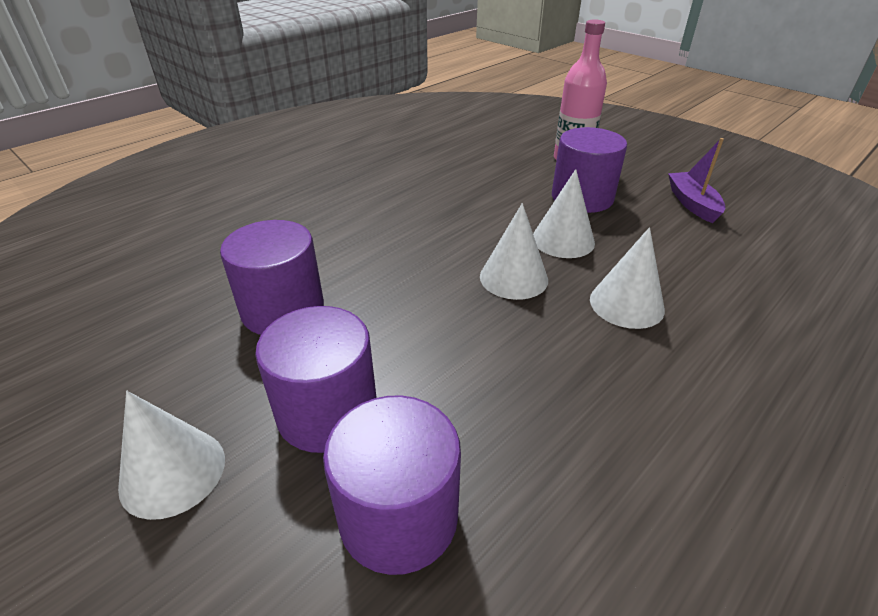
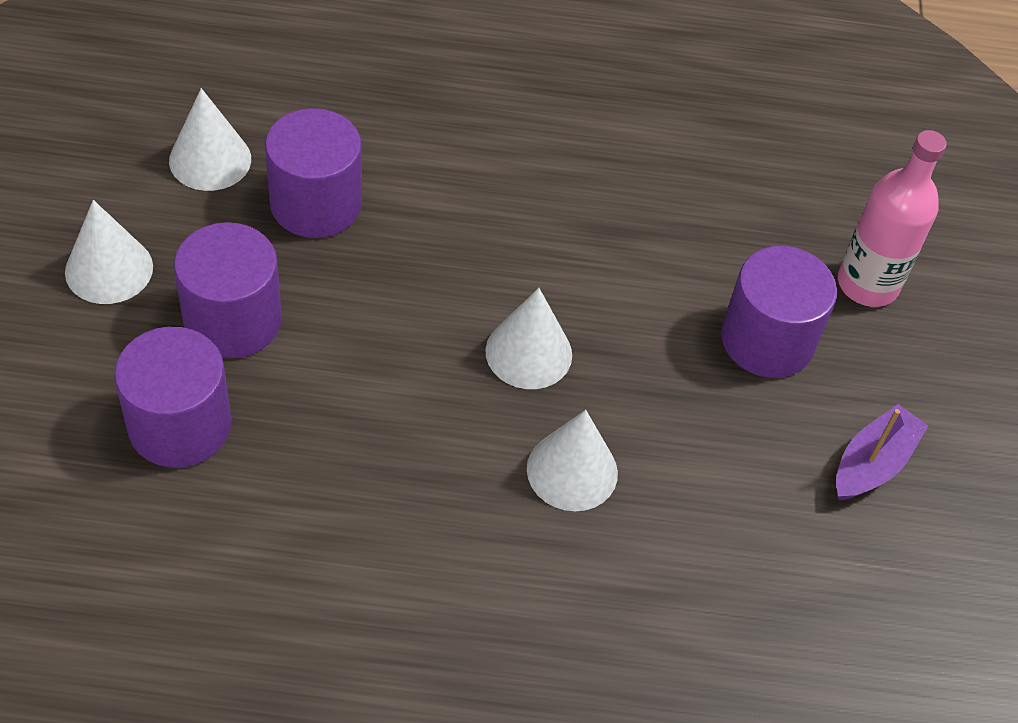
camera: 45 degrees right, 15 degrees up
(563, 240) = (645, 363): white cone -> white cone (210, 159)

